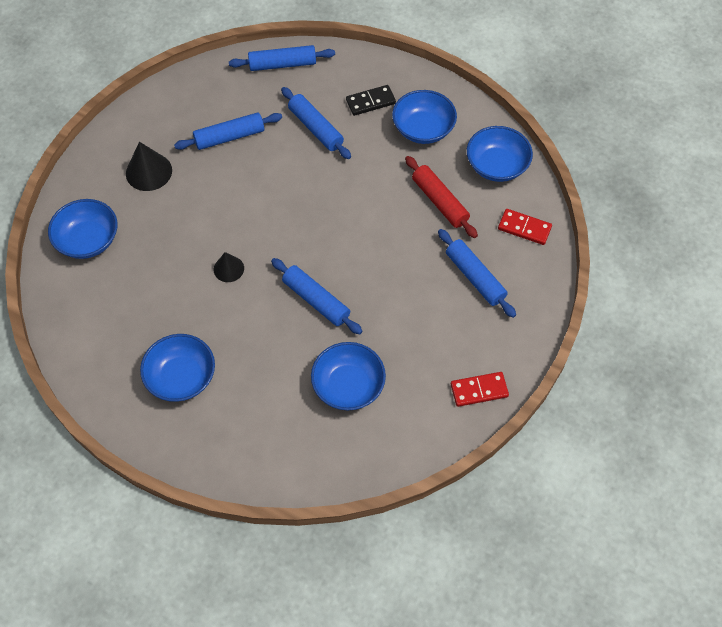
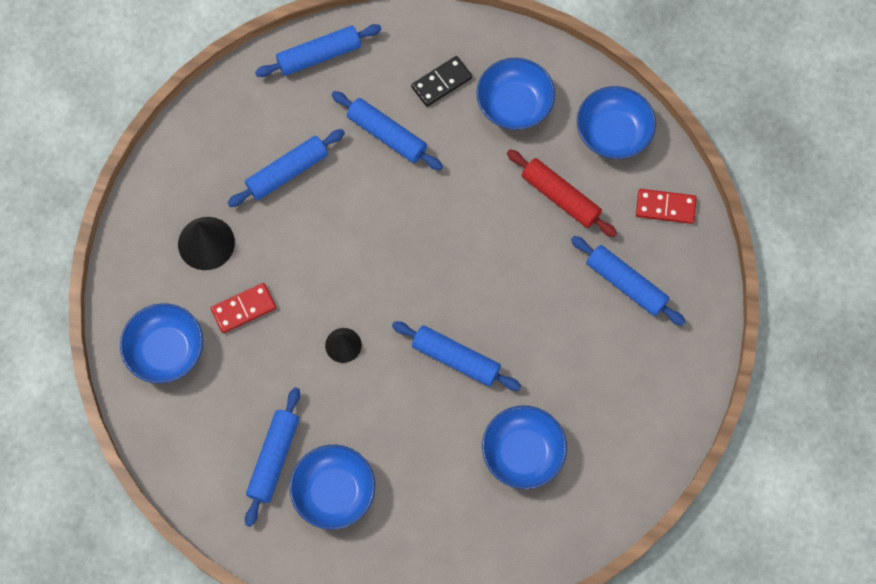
camera: 15 degrees left, 10 degrees up
(142, 339) = (274, 458): none -> blue rolling pin
(479, 390) = (666, 420): red domino -> red domino (244, 309)

